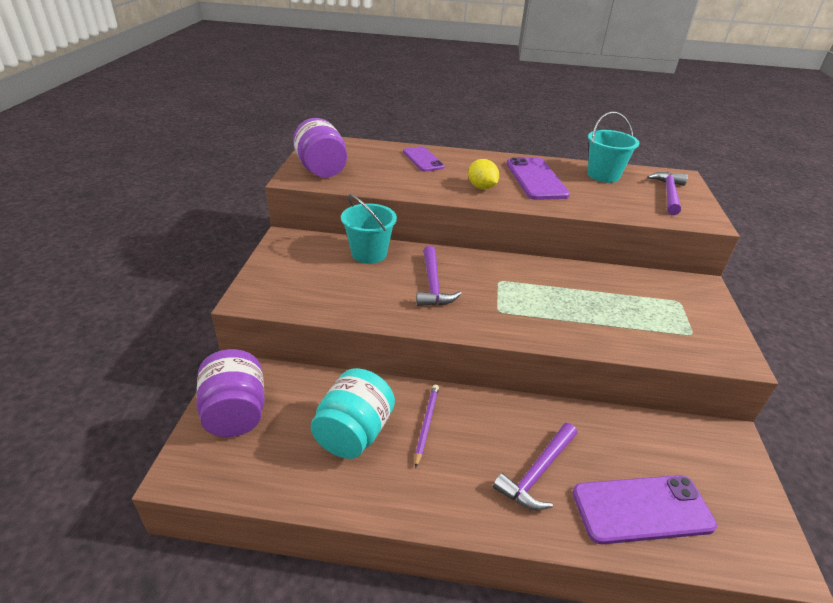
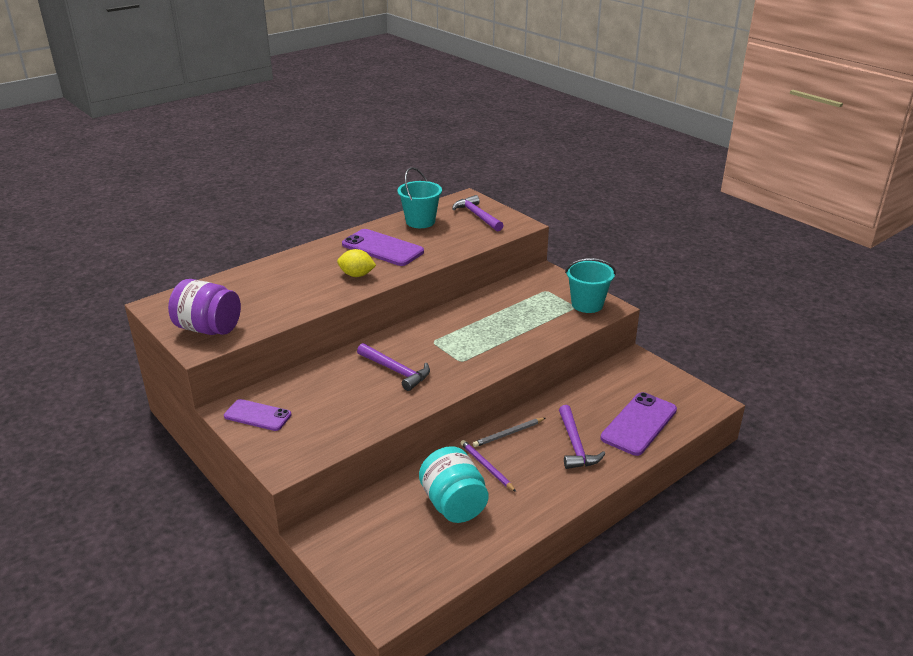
camera: 45 degrees left, 5 degrees down
(236, 413) = (361, 555): purple jar -> none
(369, 253) = (316, 379): turquoise bucket -> turquoise bucket (587, 304)
(423, 159) = (275, 275): purple phone -> purple phone (257, 415)
(487, 411) = (508, 434): none -> grey pencil

